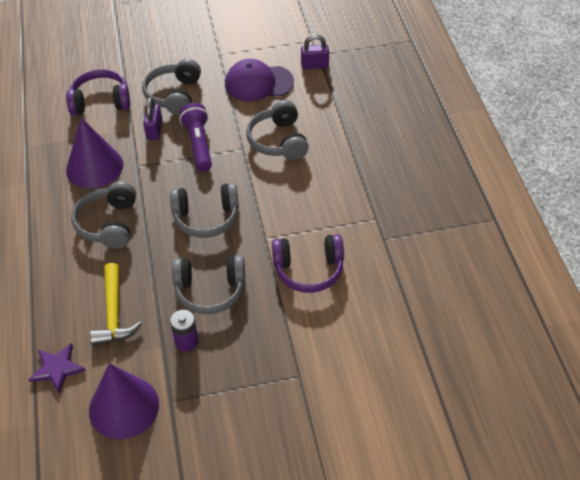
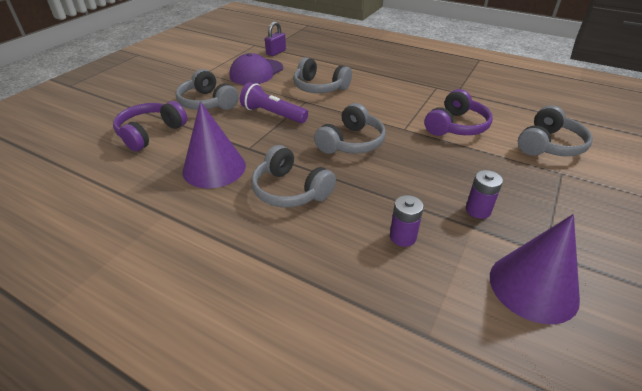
camera: 50 degrees left, 10 degrees down
(57, 369) = (441, 314): purple star -> none
(114, 313) = (403, 237): yellow hammer -> purple battery
(154, 130) = (226, 125): purple padlock -> none
(210, 290) = (431, 174): grey headphones -> grey headphones (549, 145)

